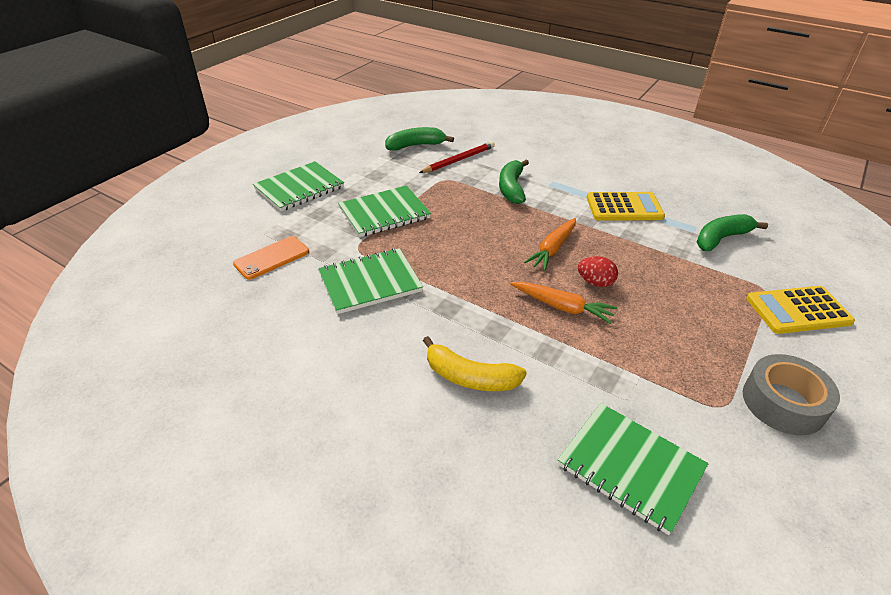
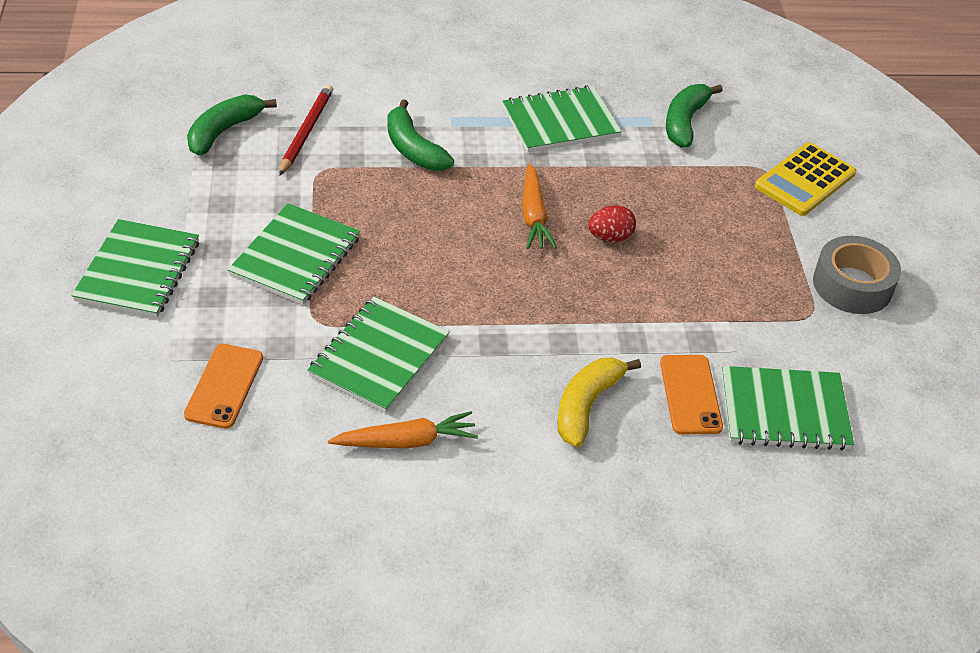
camera: 40 degrees left, 5 degrees up
(470, 377) = (586, 406): yellow banana -> yellow banana turned 135 degrees clockwise
(558, 411) = (690, 394): none -> orange phone
(562, 307) = (603, 283): orange carrot -> orange carrot (406, 441)
(624, 207) = (560, 122): yellow calculator -> green notebook

